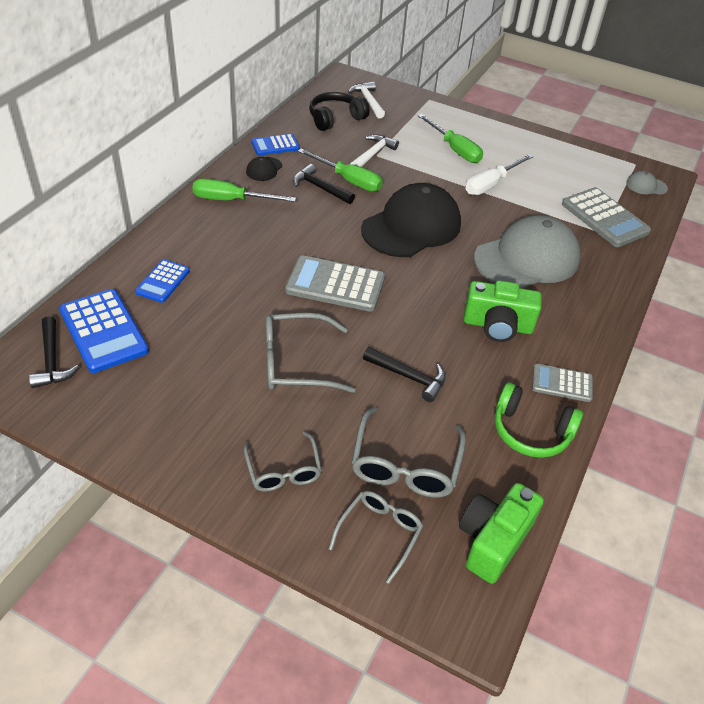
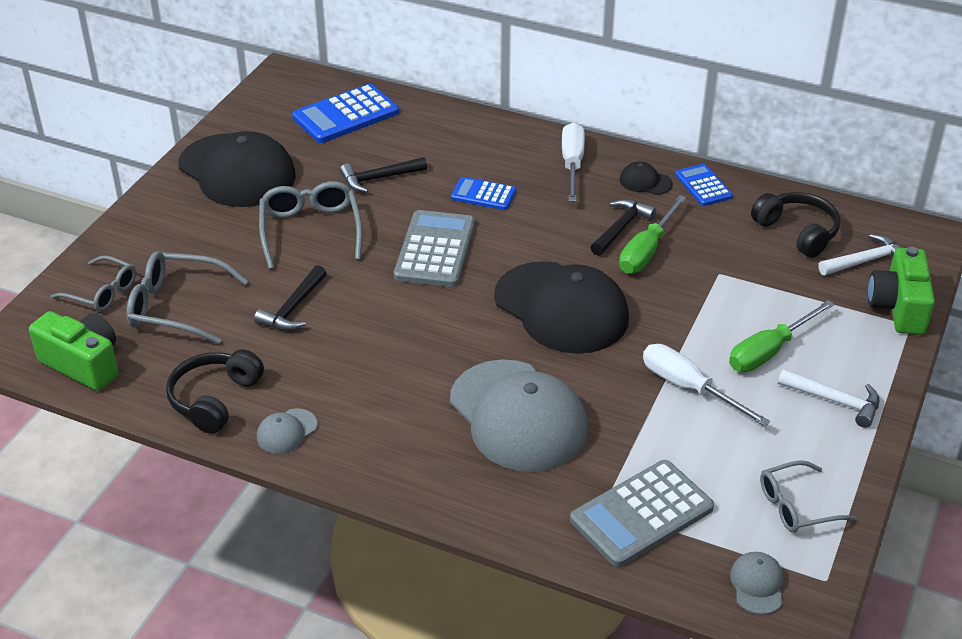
camera: 90 degrees right, 5 degrees down
(52, 360) = (307, 96): black hammer -> black hammer (379, 178)
(163, 281) = (420, 137): blue calculator -> blue calculator (483, 194)
(181, 420) = (237, 171): none -> black cap
(231, 200) = (572, 164): green screwdriver -> white screwdriver
(283, 470) = (177, 233): grey glasses -> grey glasses (797, 506)
(373, 154) = (719, 270): white hammer -> white hammer (834, 401)
(497, 326) = (381, 381): green camera -> green camera (898, 307)
(530, 432) = (214, 399): green headphones -> black headphones
(562, 383) = (286, 431): grey calculator -> grey cap

